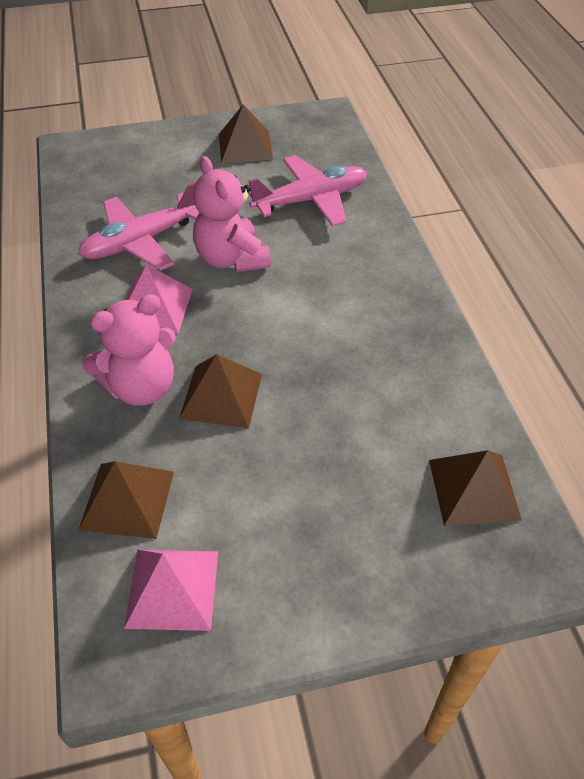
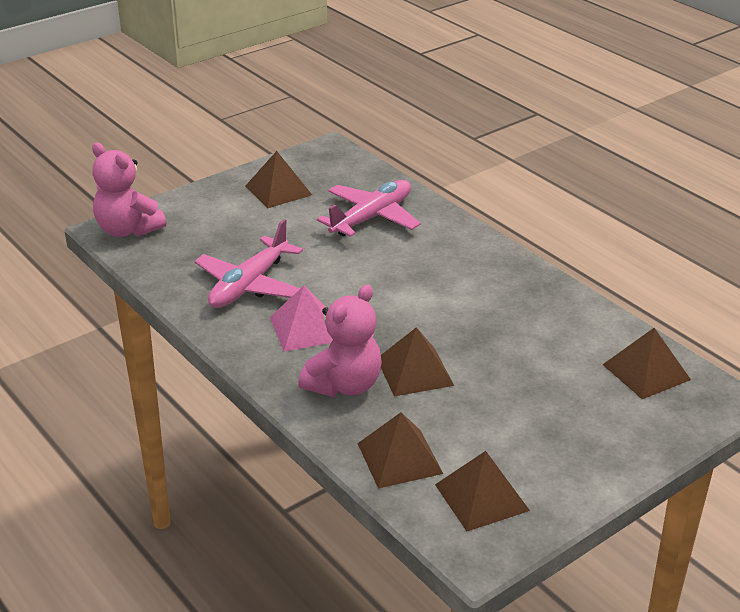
camera: 25 degrees left, 15 degrees down
(172, 588) = (482, 497): pink pyramid -> brown pyramid
(231, 259) = (340, 277): pink teddy bear -> pink teddy bear (128, 230)

